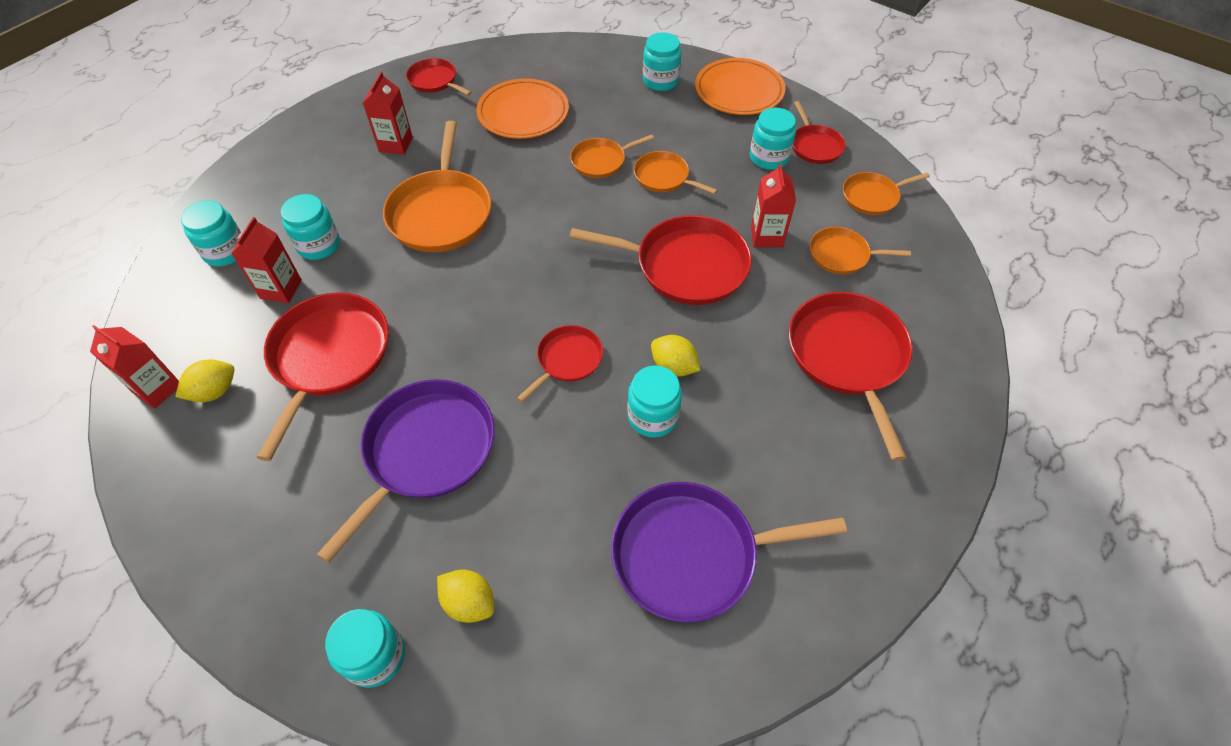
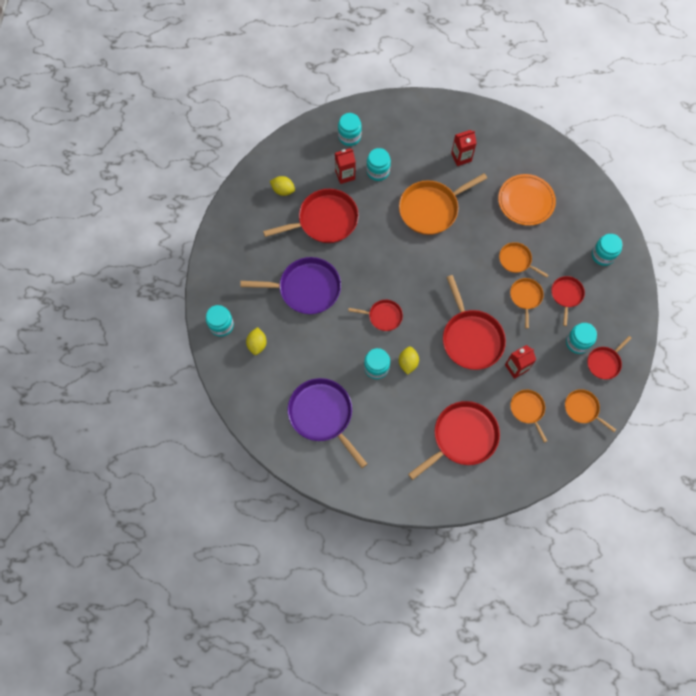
camera: 60 degrees right, 15 degrees up
(157, 389) = (271, 169): red carton -> none
(435, 81) = (520, 142): red pan -> red pan (566, 295)
(739, 91) = (624, 301): orange plate -> none

